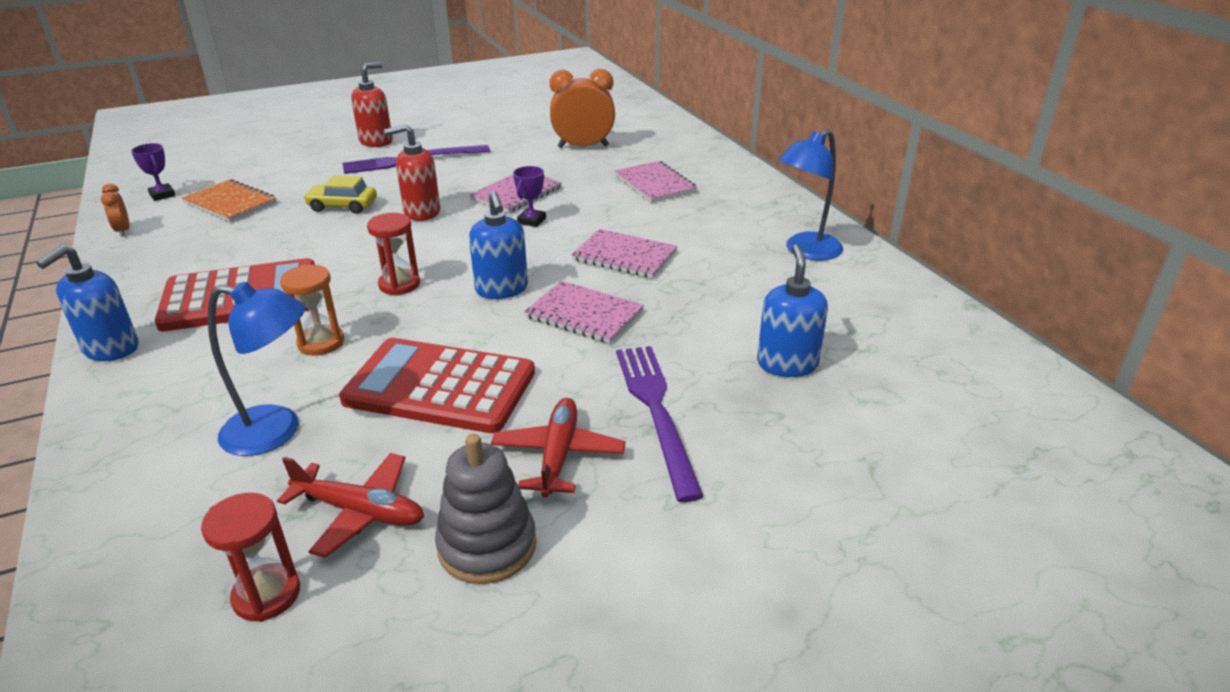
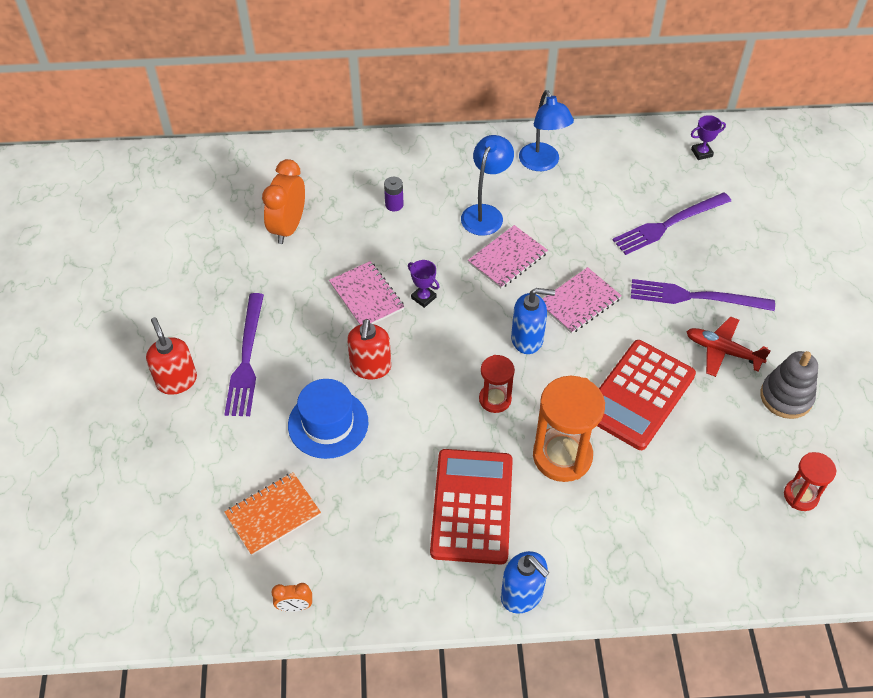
camera: 70 degrees left, 20 degrees up
(162, 195) = (219, 577): purple trophy -> purple trophy (701, 153)
(276, 431) = (661, 487): blue lamp -> blue lamp (485, 213)
(321, 343) = (562, 456): orange hourglass -> orange hourglass, size x1.77
(342, 206) = (328, 423): yellow car -> blue hat
(360, 512) = (747, 449): red plane -> none
(655, 184) = (394, 205): pink notebook -> purple battery
(787, 364) = (668, 224): blue soap dispenser -> purple fork

